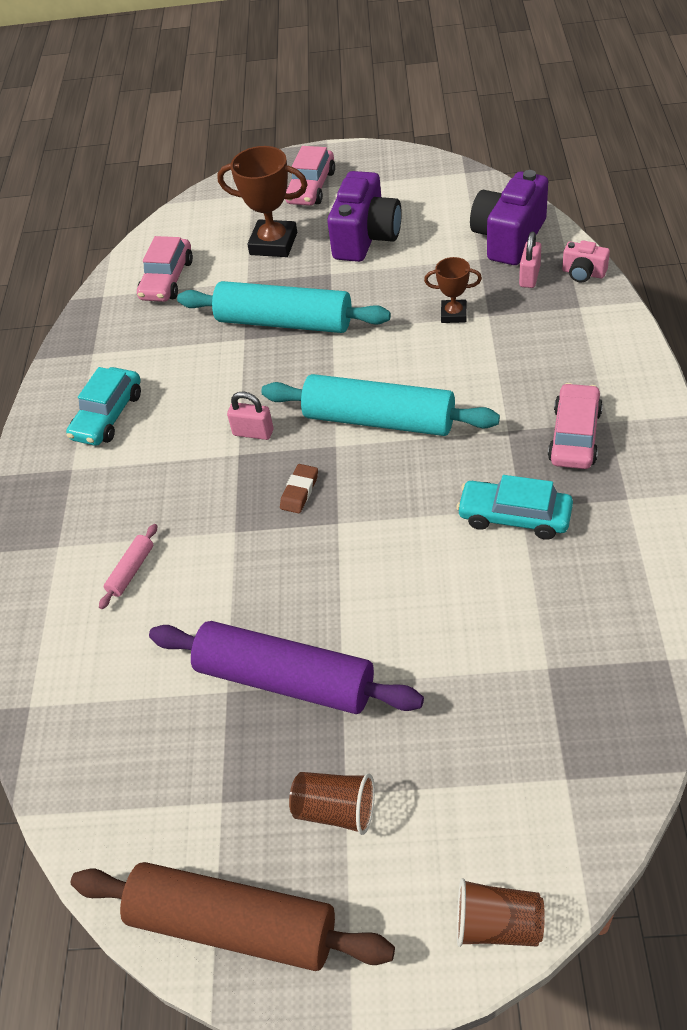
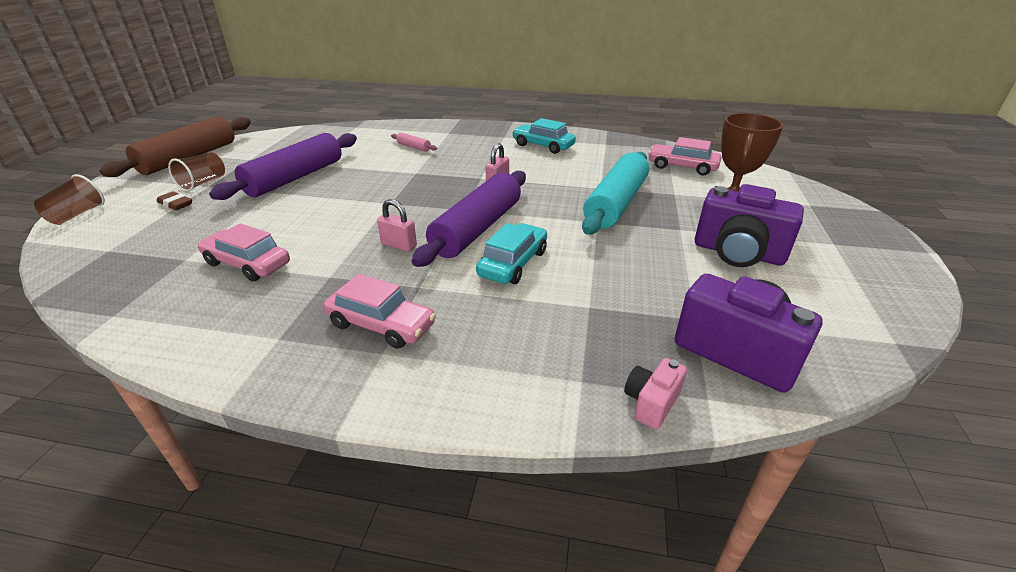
camera: 95 degrees right, 15 degrees down
(299, 491) = (430, 193): brown eraser -> brown eraser (175, 204)
(311, 187) = (829, 234): pink car -> pink car (247, 264)
(379, 420) = (477, 228): turquoise rolling pin -> purple rolling pin
(453, 314) = (598, 285): brown trophy -> none
(514, 516) = (324, 271): turquoise car -> turquoise car (513, 263)
(529, 277) = (652, 351): pink padlock -> pink padlock (399, 245)

